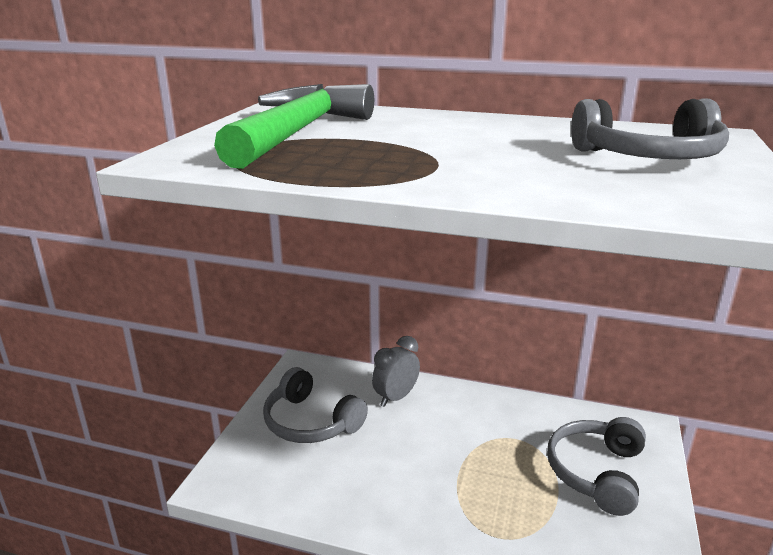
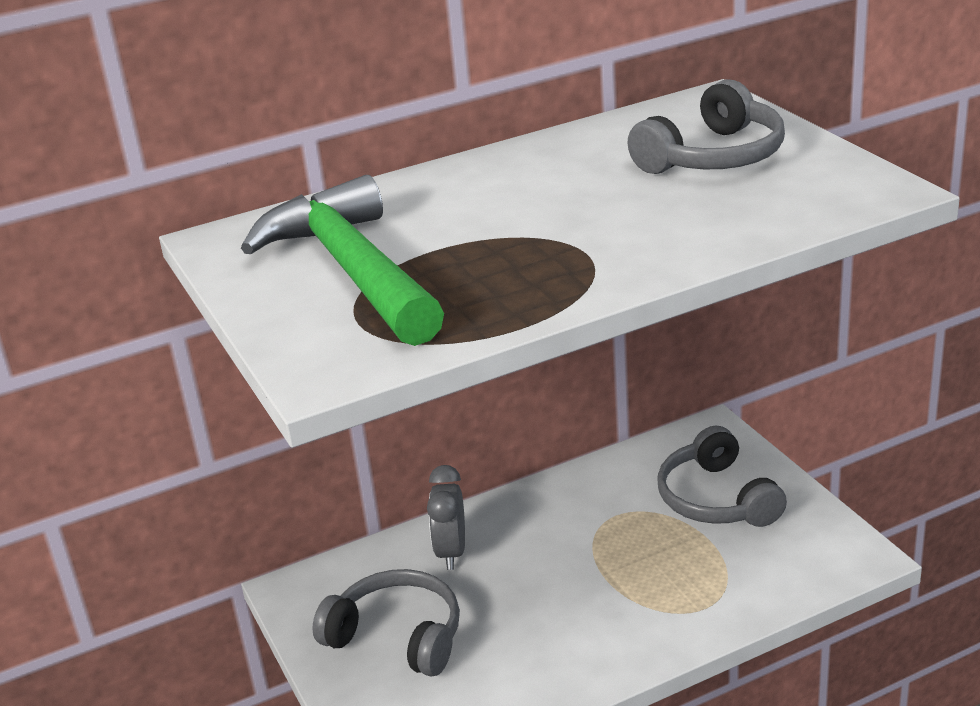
camera: 40 degrees left, 5 degrees up
(310, 422) = (397, 636): grey headphones -> grey headphones turned 150 degrees counterclockwise

